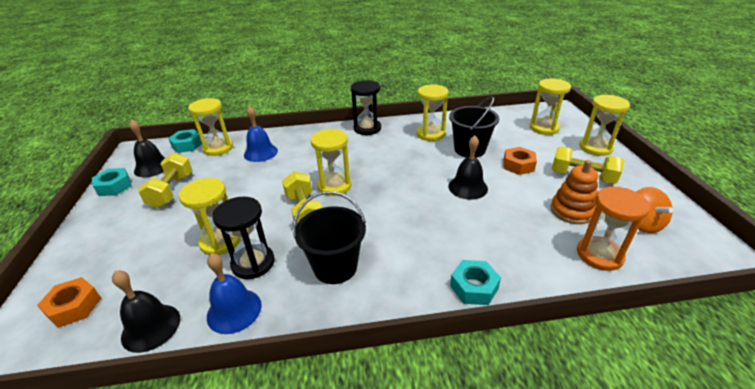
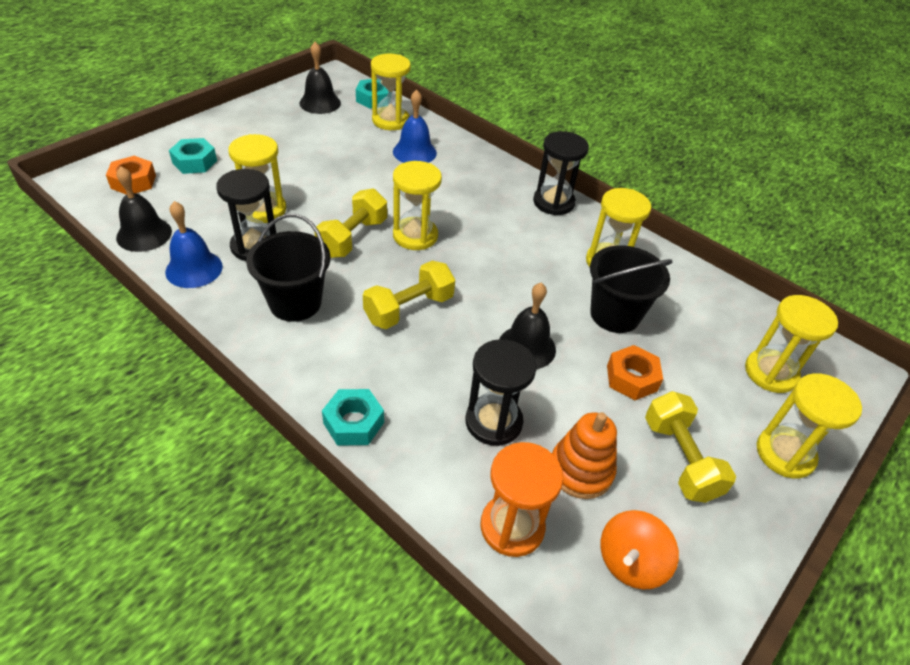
camera: 45 degrees right, 10 degrees up
(114, 186) = (273, 102): turquoise nut -> turquoise nut (194, 162)
(171, 191) = (300, 137): yellow dumbbell -> yellow dumbbell (409, 309)
(516, 225) = (493, 422): none -> black hourglass

